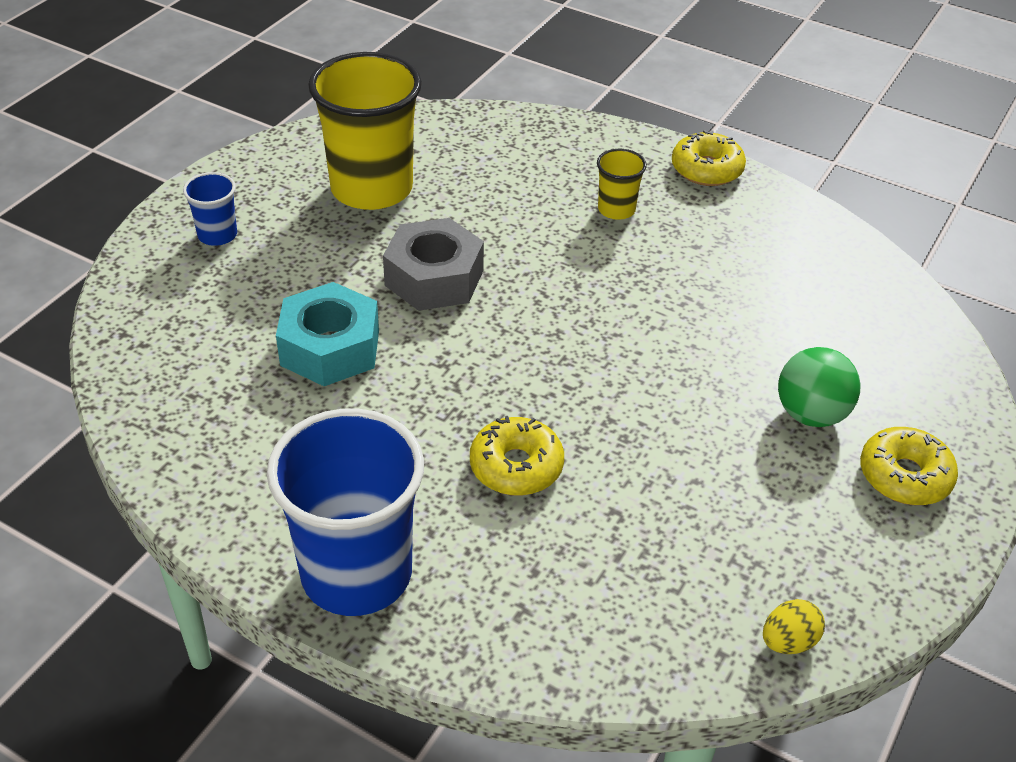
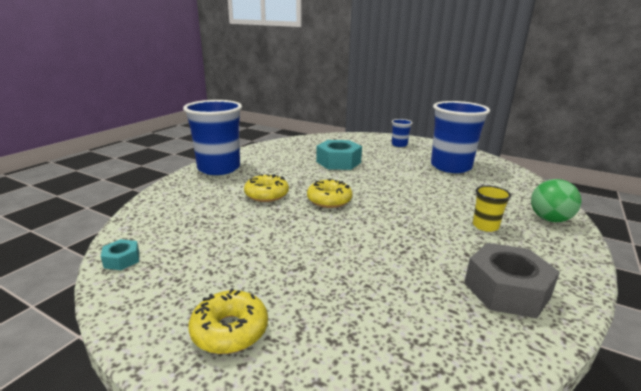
camera: 90 degrees right, 20 degrees down
(371, 188) = (450, 167): yellow cup -> blue cup
(434, 278) = (391, 179): grey nut -> grey nut (506, 290)
(706, 169) = (570, 265): yellow donut -> yellow donut (329, 200)
(788, 642) = (122, 260): yellow egg -> turquoise nut
(811, 414) = (299, 288): green ball -> green ball (549, 219)

